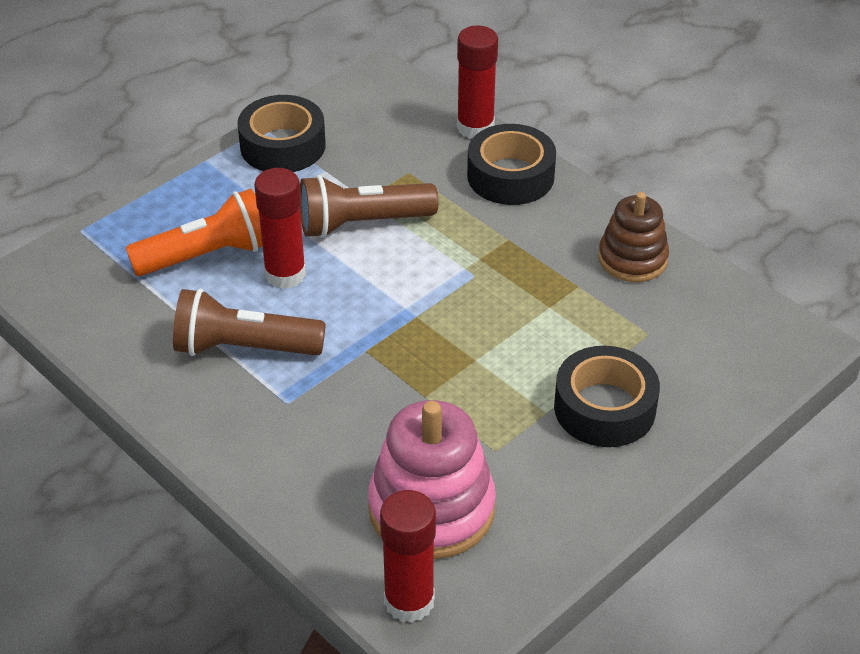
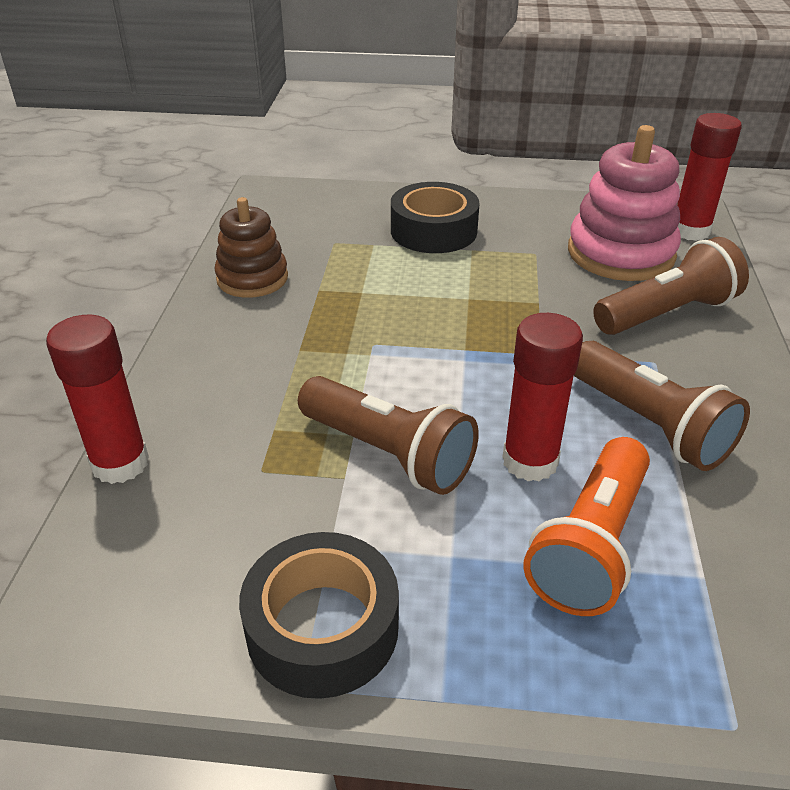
camera: 130 degrees left, 5 degrees down
(207, 255) = (591, 545): orange flashlight -> orange flashlight turned 90 degrees counterclockwise
(324, 460) = (666, 313): none -> brown flashlight
(510, 176) = (195, 393): black tape -> none

